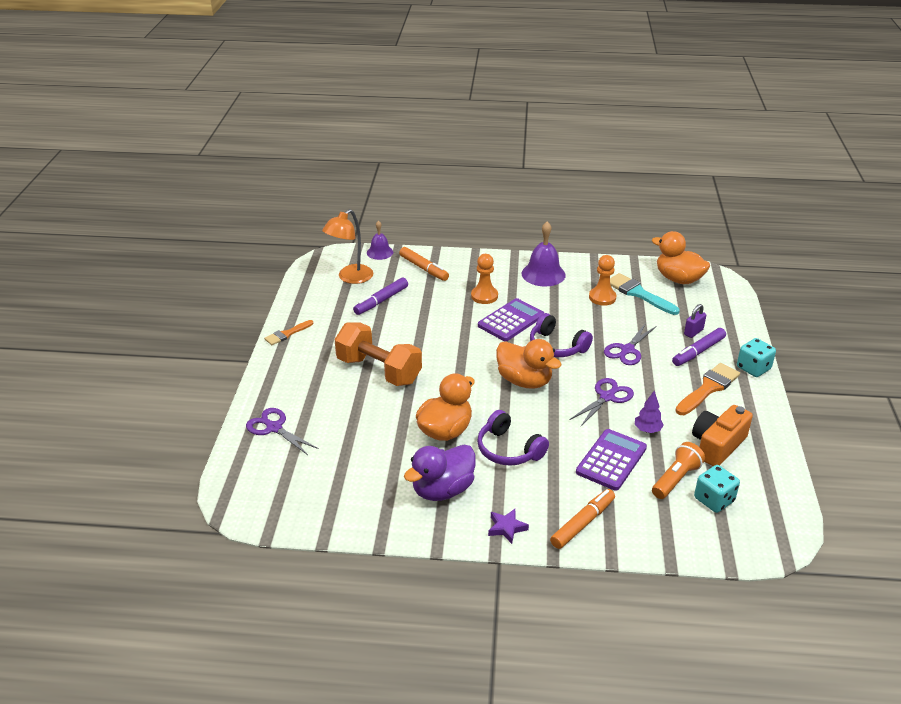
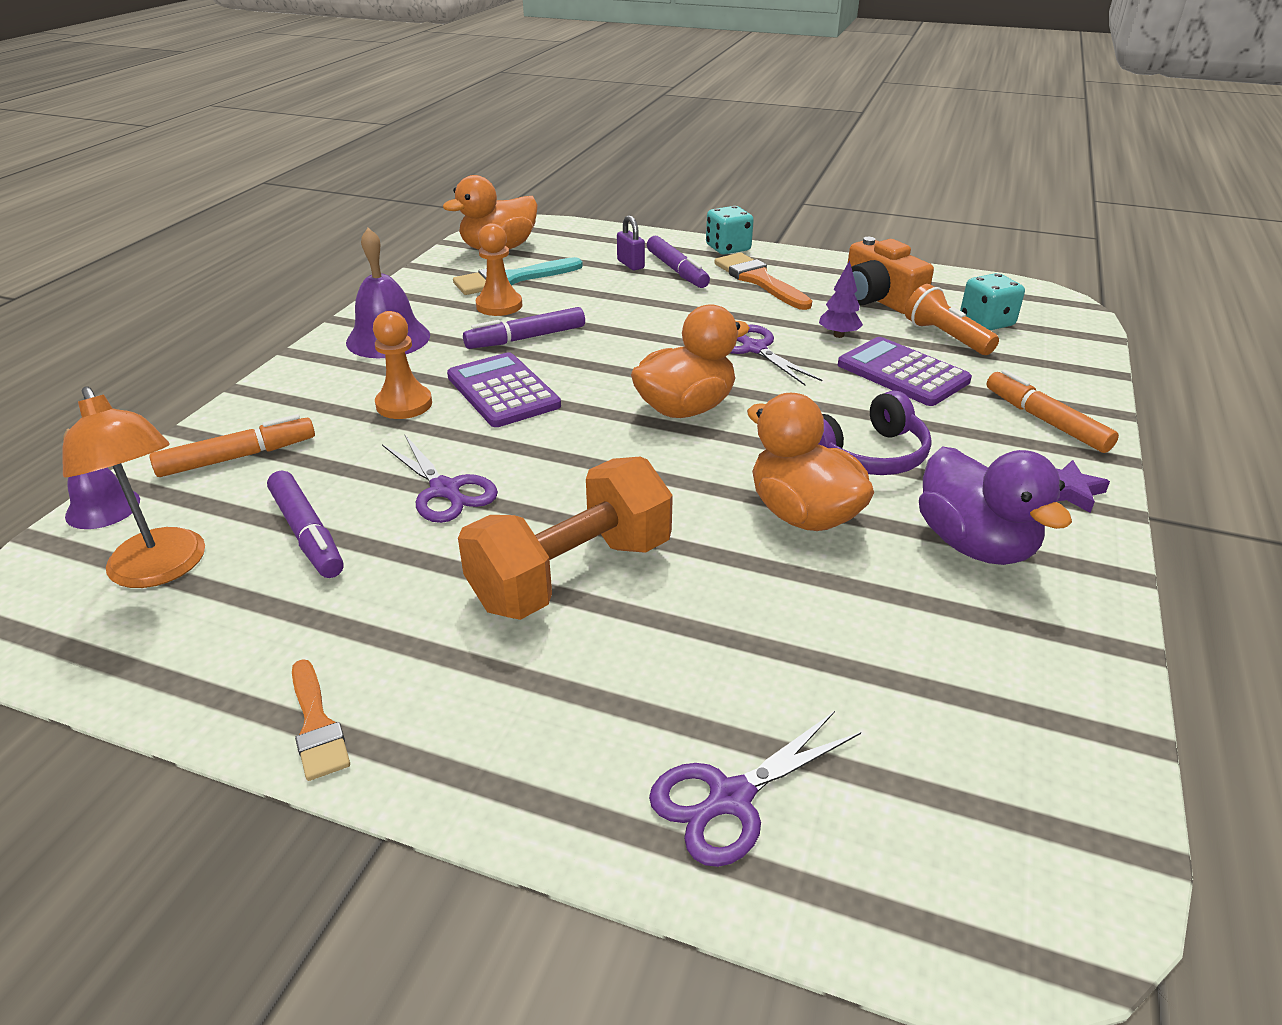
camera: 75 degrees left, 0 degrees up
(557, 346) = (605, 364): purple headphones -> none
(570, 315) = (527, 338): none -> purple marker
(627, 350) = (647, 313): purple scissors -> purple scissors (445, 490)

